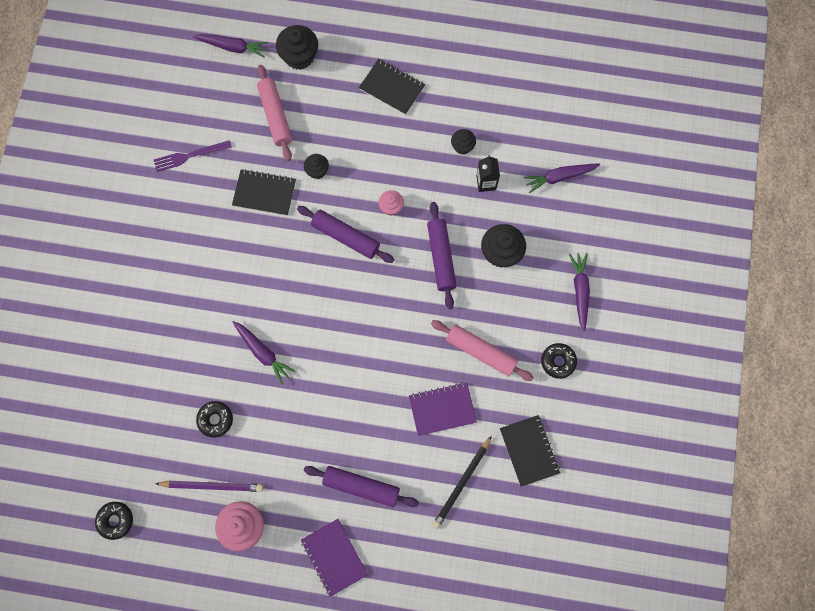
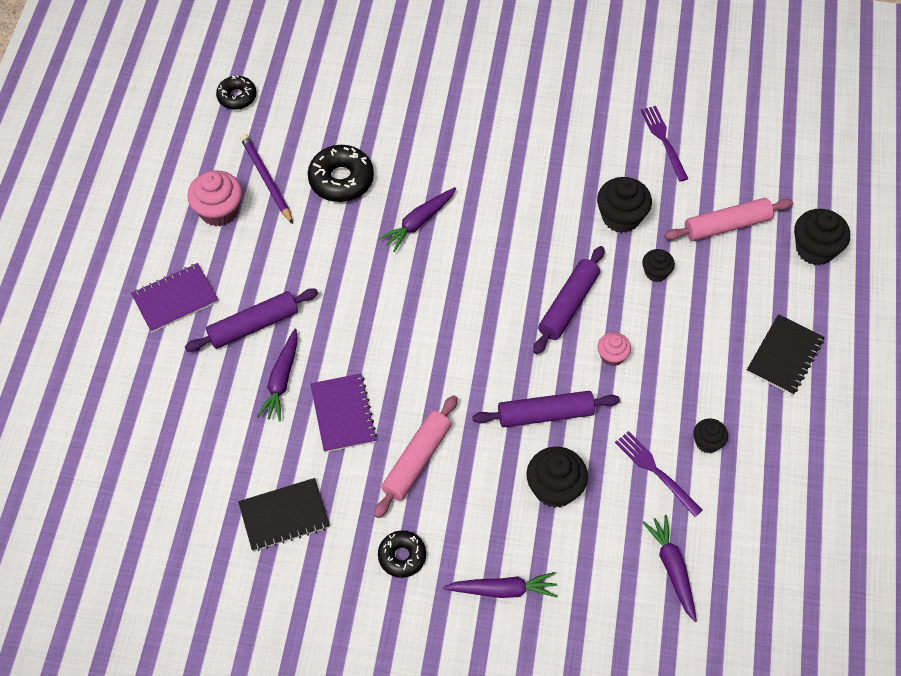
camera: 90 degrees right, 15 degrees down
(212, 486) = (267, 179): purple pencil -> purple pencil turned 150 degrees clockwise
(215, 420) = (341, 179): black donut -> black donut, size x1.58
(233, 47) = (816, 178): purple carrot -> purple carrot (281, 380)
(264, 193) = (621, 217): black notebook -> black cupcake
(361, 487) = (253, 325): purple rolling pin -> purple rolling pin turned 45 degrees clockwise
(462, 483) = (249, 435): black pencil -> none
(486, 183) = (656, 471): black carton -> purple fork

